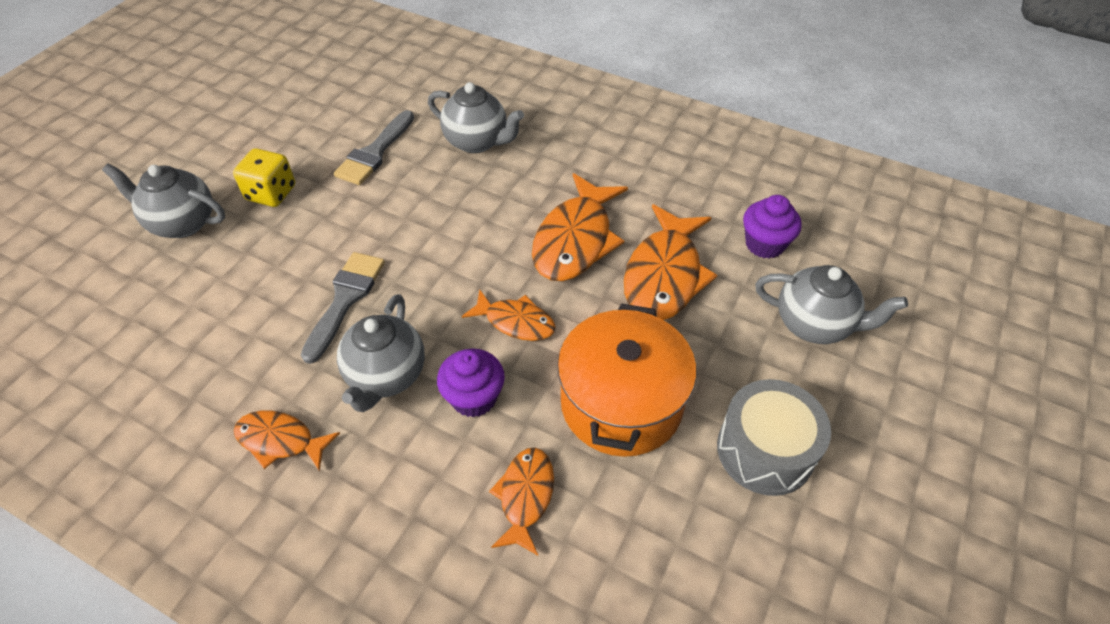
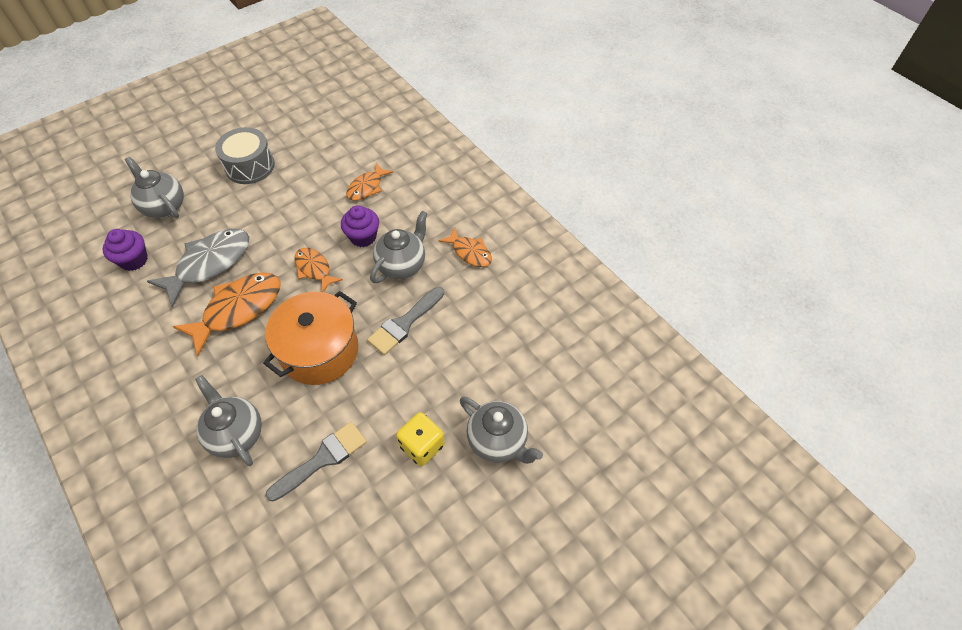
camera: 155 degrees left, 5 degrees up
(621, 403) = (294, 207): orange pot -> orange pot (319, 351)
(664, 275) = (209, 264): orange fish -> grey fish

